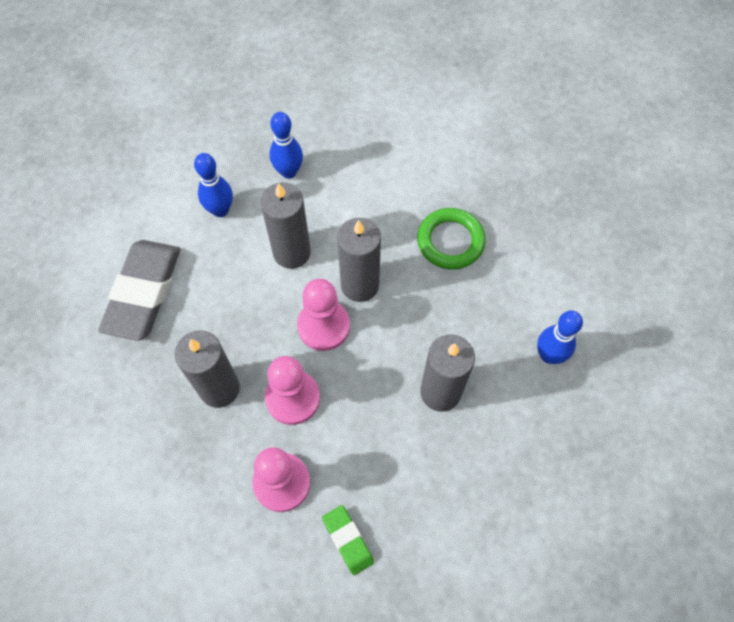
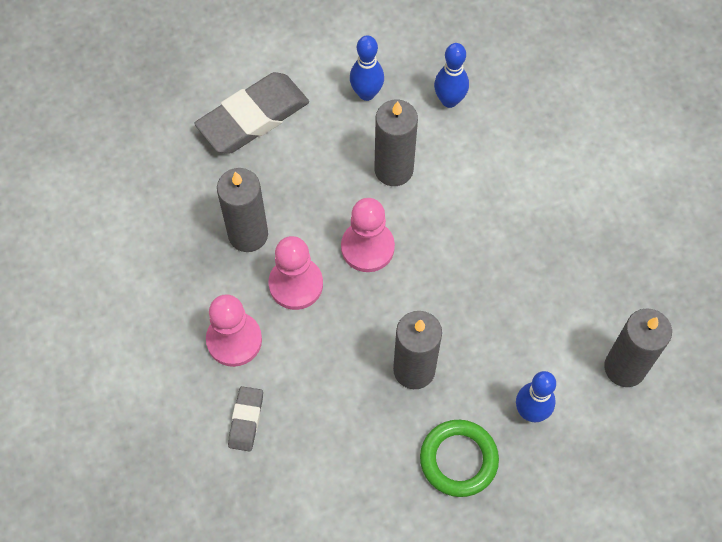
camera: 40 degrees right, 0 degrees up
(347, 540) = (246, 420): green eraser -> grey eraser
(360, 285) = (425, 236): grey candle -> grey candle (624, 367)
(450, 241) = (534, 257): green ring -> green ring (458, 459)

